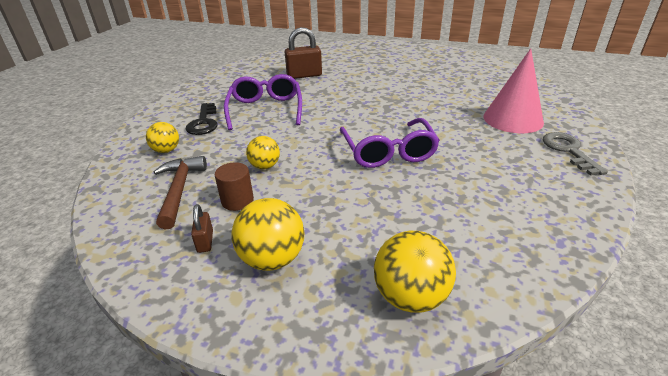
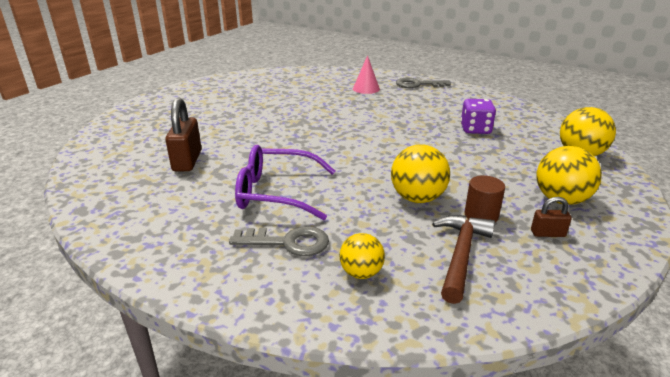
camera: 80 degrees left, 5 degrees down
(179, 190) = (461, 254): brown hammer -> brown hammer turned 105 degrees clockwise
(204, 122) = (288, 242): black key -> grey key
(265, 166) = (417, 198): yellow ball -> yellow ball, size x1.59
(388, 152) = (404, 138): purple glasses -> none
(442, 199) = (475, 129): none -> purple dice
(513, 119) = (366, 89): pink cone -> pink cone, size x0.58

